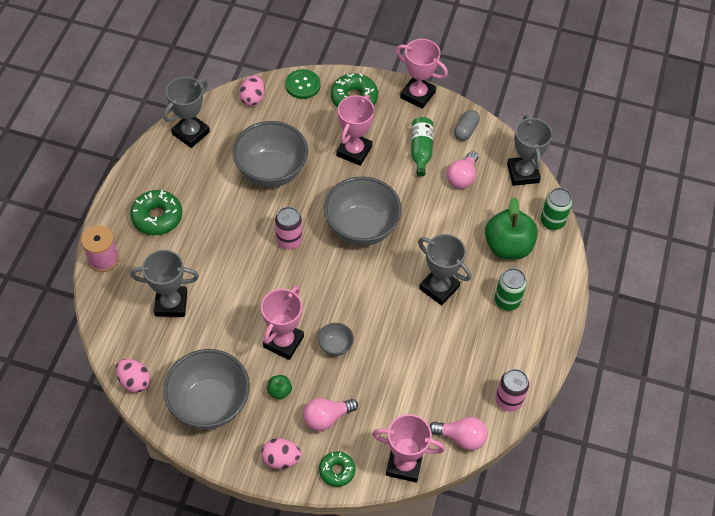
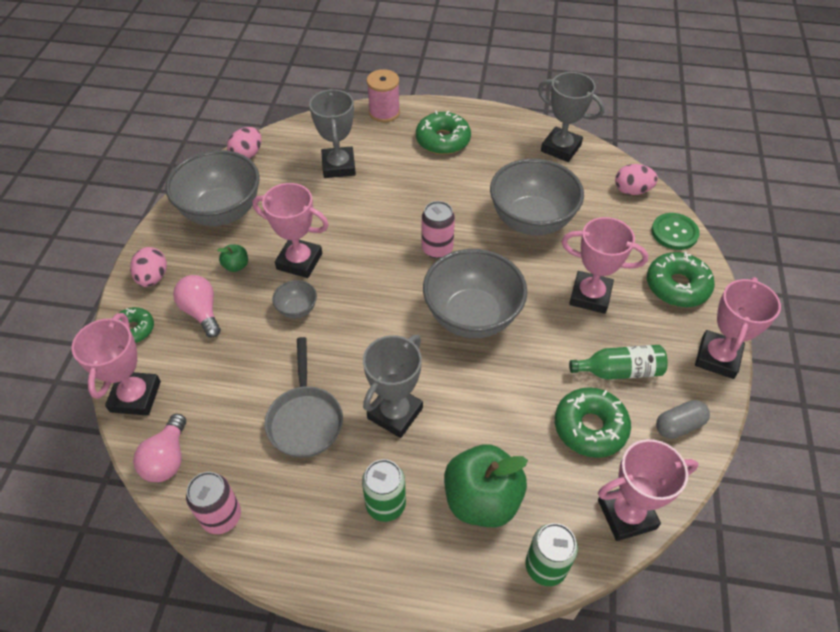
camera: 85 degrees right, 5 degrees down
(438, 345) = (305, 419): none -> grey pan
(462, 177) = (590, 427): pink light bulb -> green donut
(465, 130) = (679, 425): grey capsule -> grey capsule turned 45 degrees counterclockwise
(523, 173) = (627, 514): grey trophy -> pink trophy

